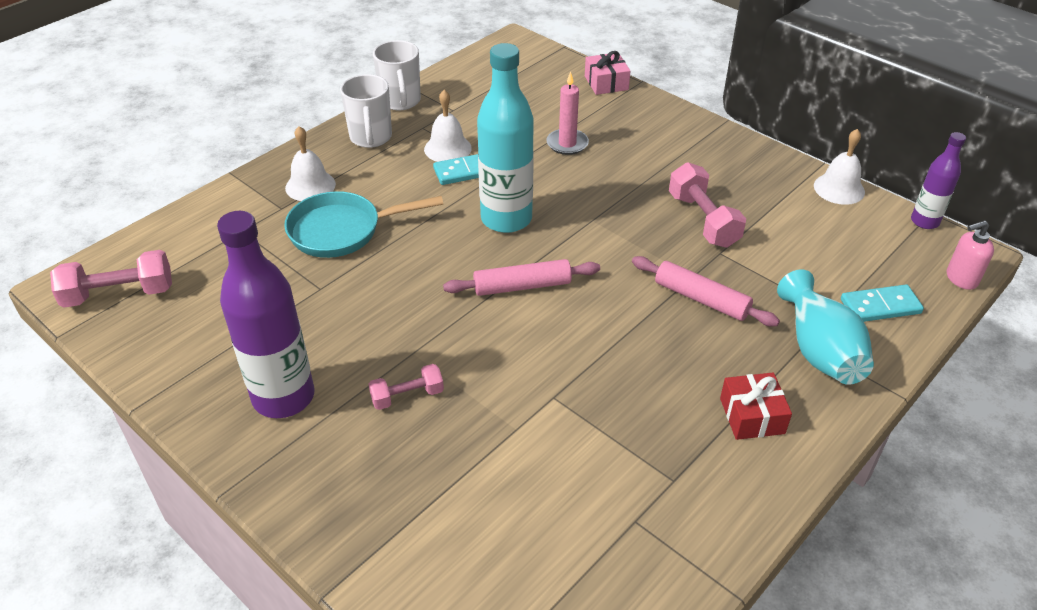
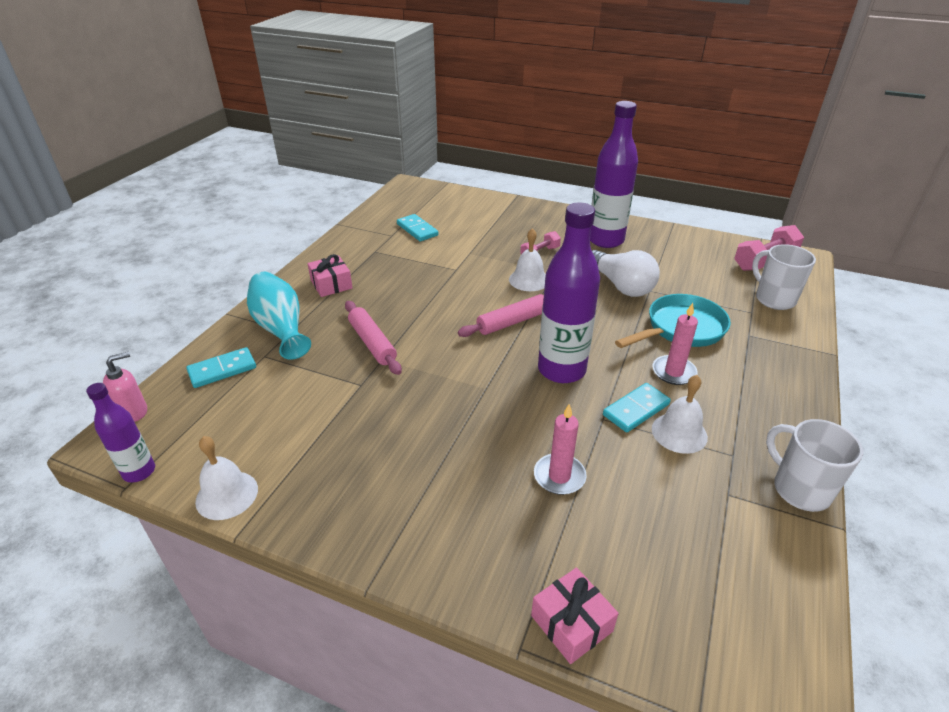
camera: 160 degrees right, 5 degrees down
(310, 186) = (753, 358): white bell -> white bell (529, 280)
(348, 304) = (621, 286): none -> white light bulb
(371, 138) = (767, 425): white mug -> white mug (774, 299)
(400, 192) = (673, 372): none -> pink candle
(506, 219) = (561, 370): turquoise bottle -> purple bottle
(583, 524) = (417, 230): none -> turquoise domino
(701, 299) = (372, 343): pink rolling pin -> pink rolling pin turned 45 degrees clockwise
(703, 220) = (380, 413): pink dumbbell -> none
(752, 416) = (331, 284): red gift -> pink gift

